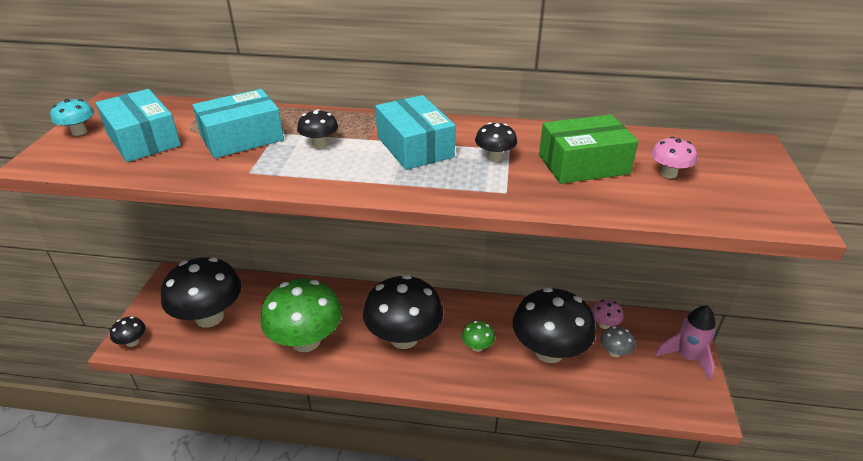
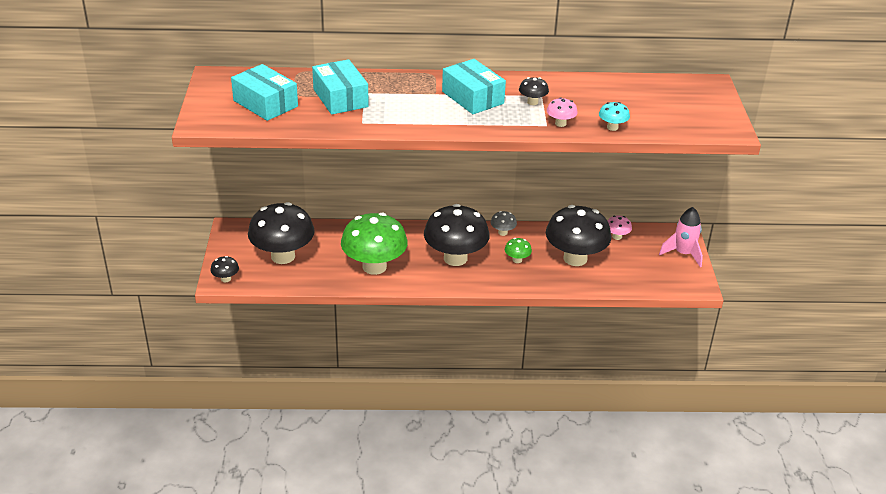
camera: 10 degrees left, 0 degrees up
(79, 132) = (210, 100): turquoise mushroom -> turquoise mushroom (612, 127)
(242, 138) = (340, 98): turquoise box -> turquoise box turned 75 degrees counterclockwise
(319, 144) = (402, 99): black mushroom -> none
(583, 164) = (595, 103): green box -> none
(614, 352) = (627, 255): grey mushroom -> grey mushroom (502, 232)
(668, 174) = (653, 106): pink mushroom -> pink mushroom (560, 123)

